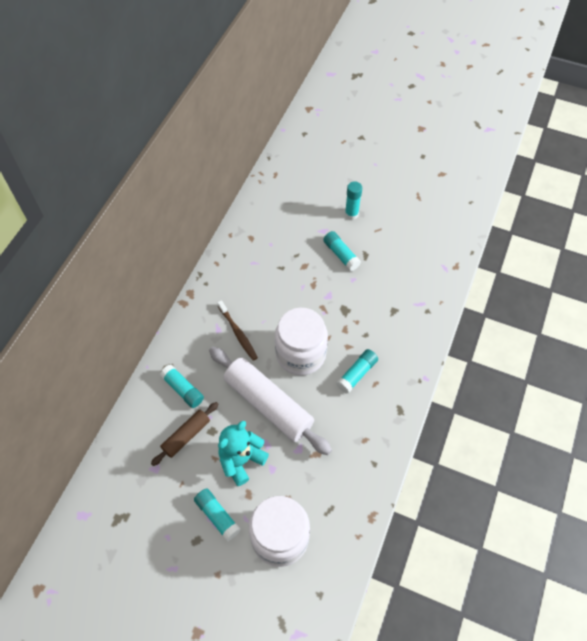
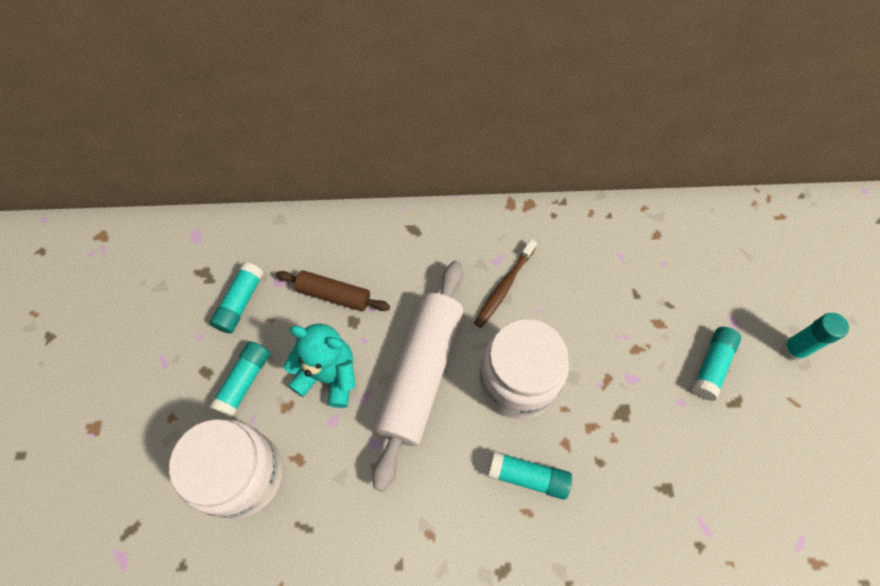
camera: 65 degrees right, 5 degrees up
(183, 389) = (393, 261): turquoise glue stick -> turquoise glue stick (240, 302)

